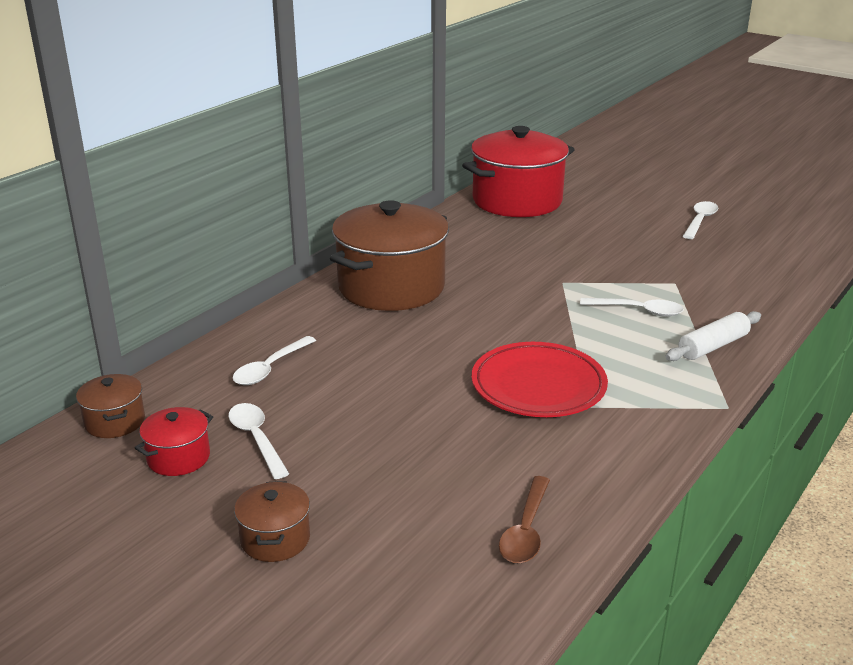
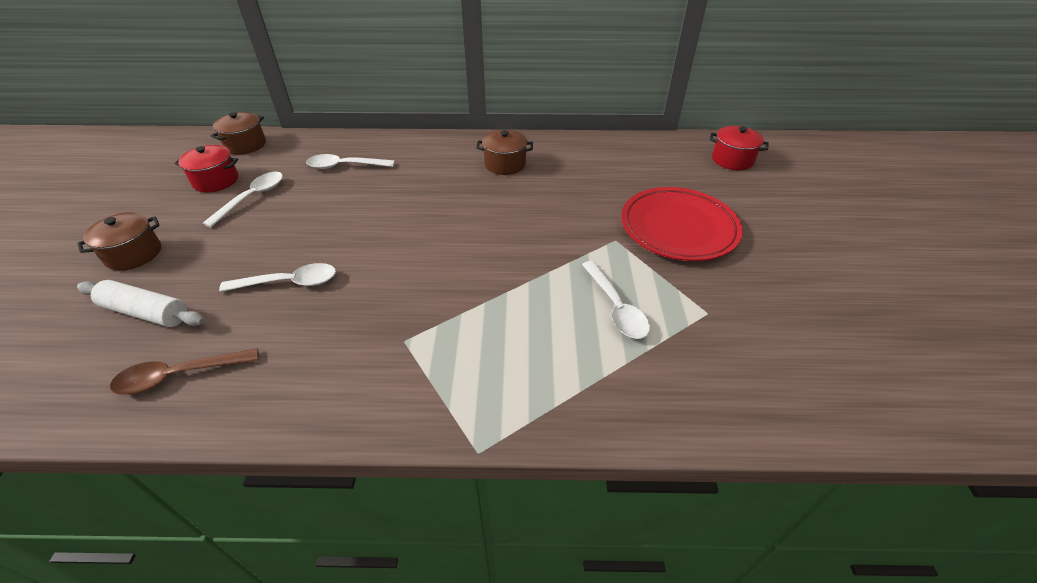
camera: 55 degrees right, 15 degrees up
(391, 287) = (505, 164): brown pot -> brown pot, size x0.44
(517, 201) = (732, 160): red pot -> red pot, size x0.44
(538, 386) = (415, 295): red plate -> red plate (678, 228)
(700, 221) = (879, 281): white spoon -> white spoon (289, 282)
(712, 346) = (601, 392): white rolling pin -> white rolling pin (146, 312)

